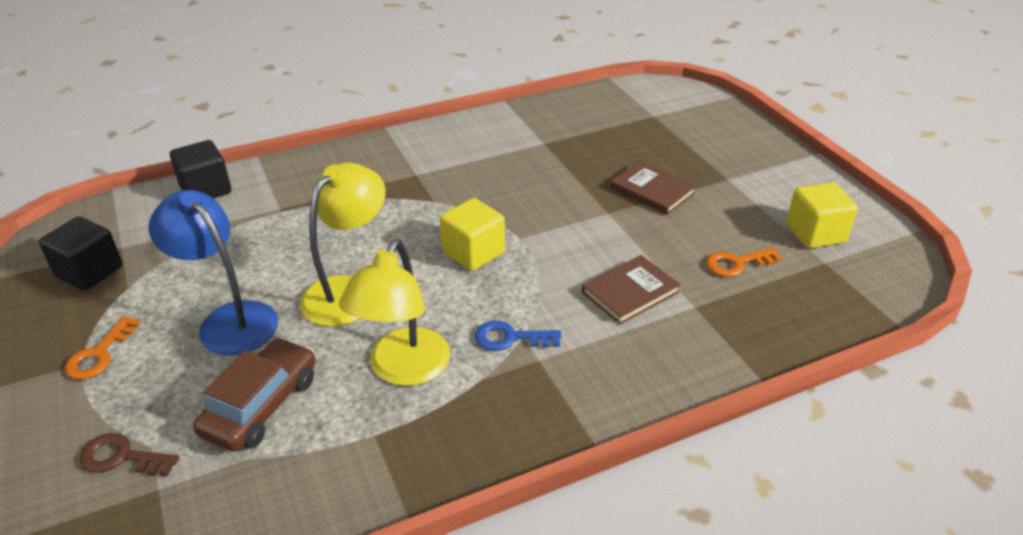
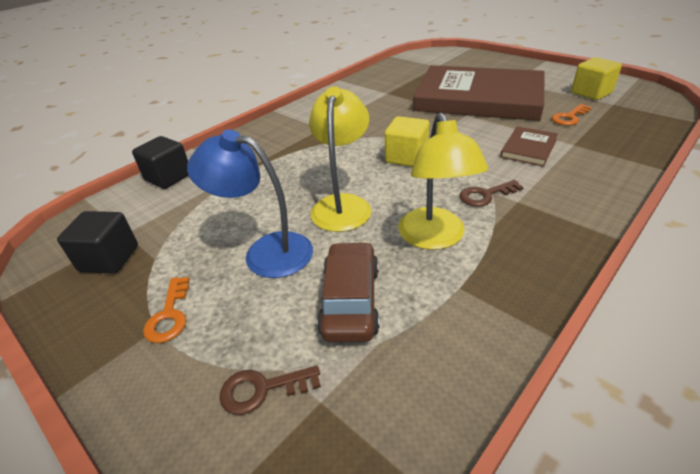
camera: 20 degrees left, 0 degrees up
(510, 338) = (485, 195): blue key -> brown key
(652, 190) = (479, 98): brown book -> brown book, size x2.50

